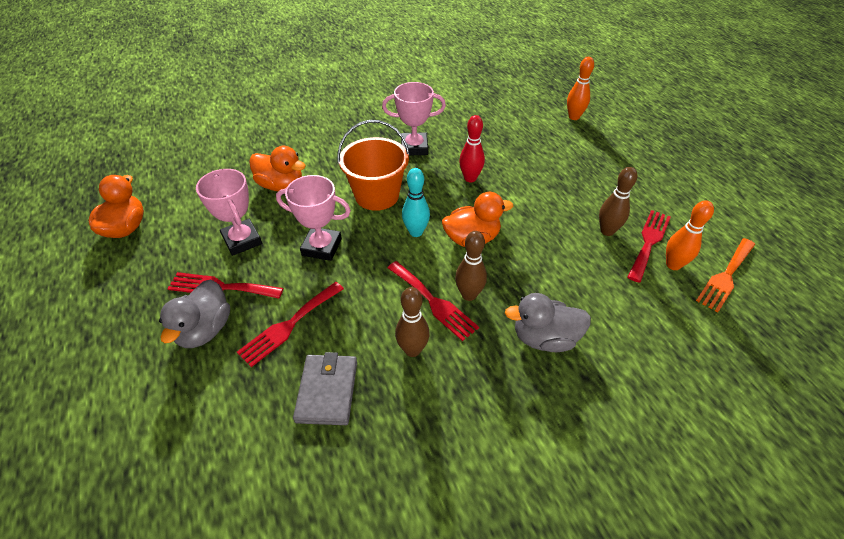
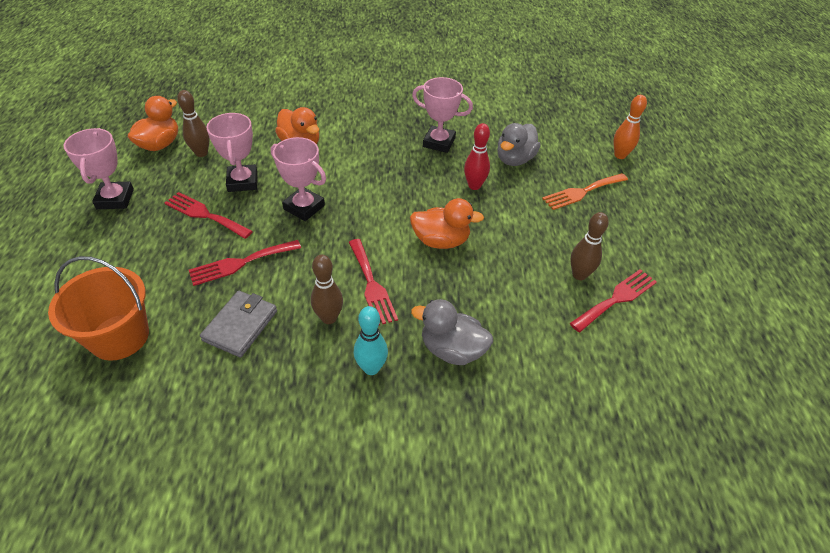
camera: 20 degrees right, 0 degrees up
(105, 302) = (115, 199): none -> pink trophy
(205, 330) = (175, 244): grey duck -> grey duck (514, 159)
(377, 195) = (378, 177): orange bucket -> orange bucket (119, 337)
(416, 232) = (393, 219): turquoise bowling pin -> turquoise bowling pin (371, 368)
(469, 295) = (407, 289): brown bowling pin -> brown bowling pin (201, 153)
(673, 265) = (627, 328): orange bowling pin -> none
(725, 276) = (677, 357): orange fork -> orange fork (582, 192)

